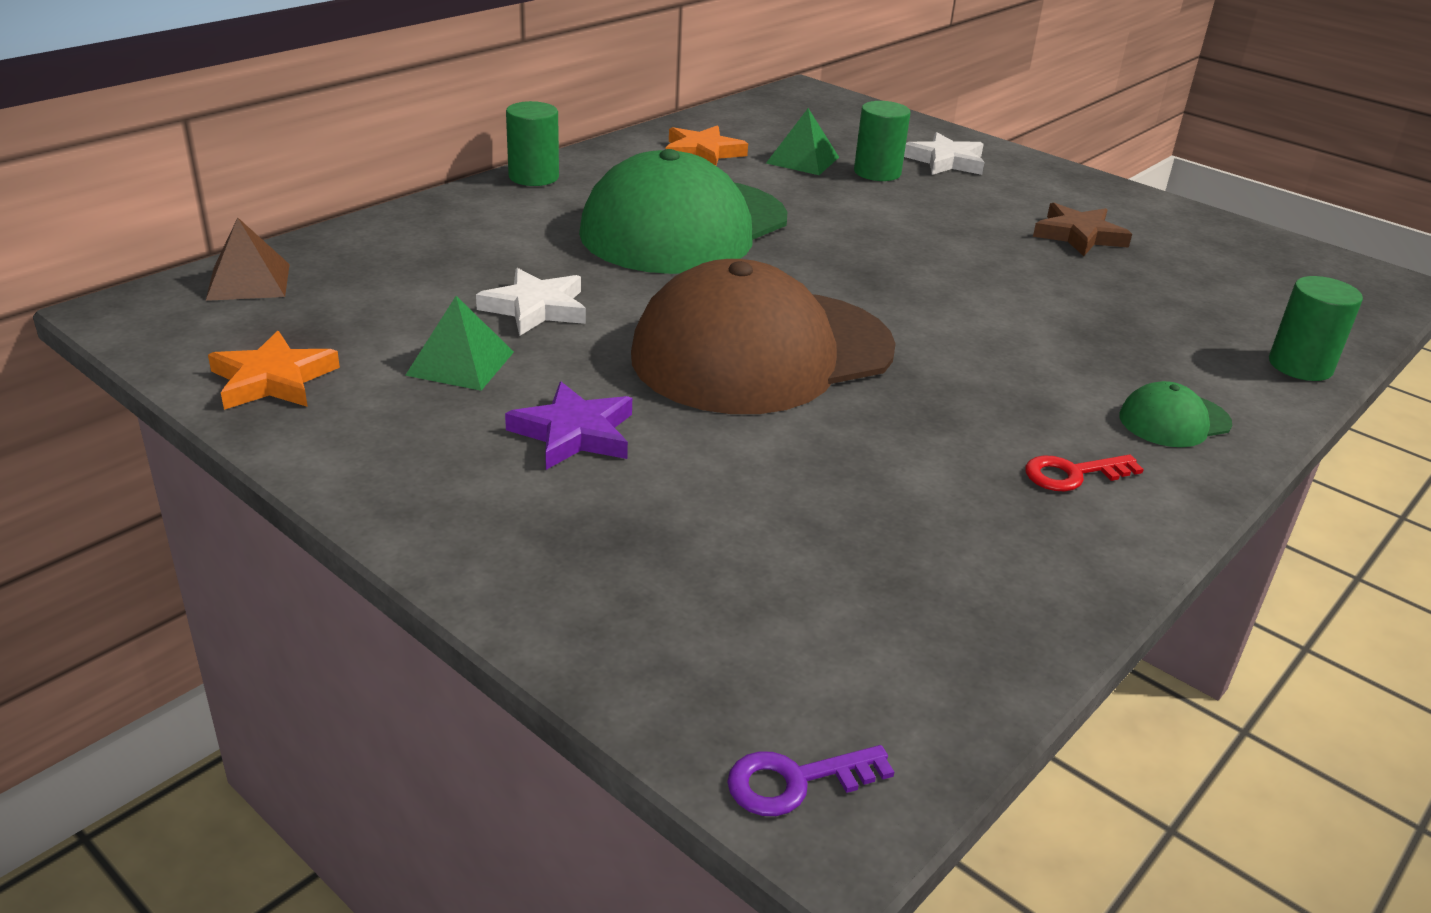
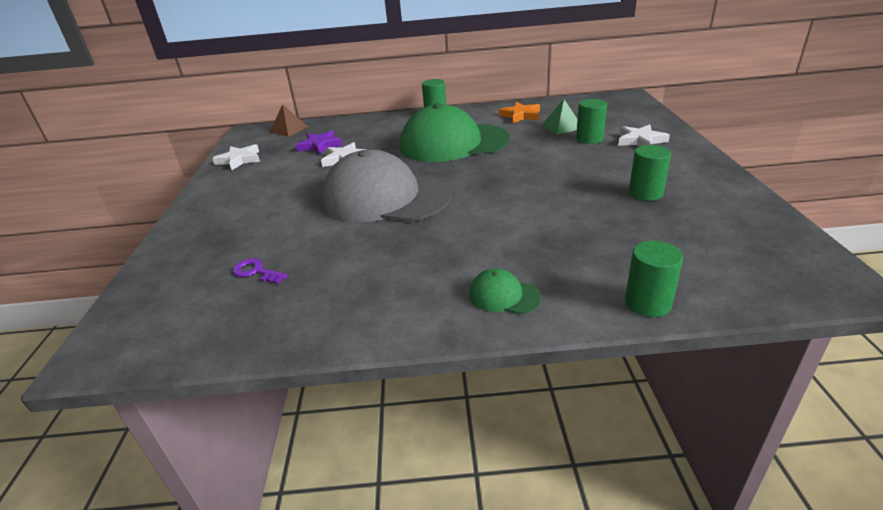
camera: 50 degrees right, 0 degrees up
(273, 380) = (239, 160): orange star -> white star
(460, 363) = (290, 170): green pyramid -> none
(574, 433) = (274, 204): purple star -> purple star (320, 145)
(762, 352) = (385, 198): brown cap -> grey cap
(796, 781) = (105, 340): purple key -> purple key (256, 272)
(1073, 474) = (403, 295): red key -> none
(1079, 235) = (645, 193): brown star -> green cylinder

